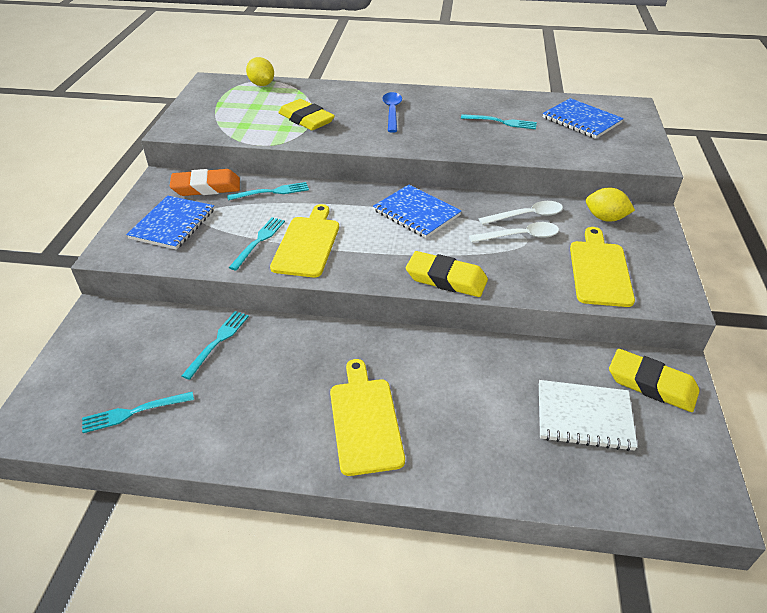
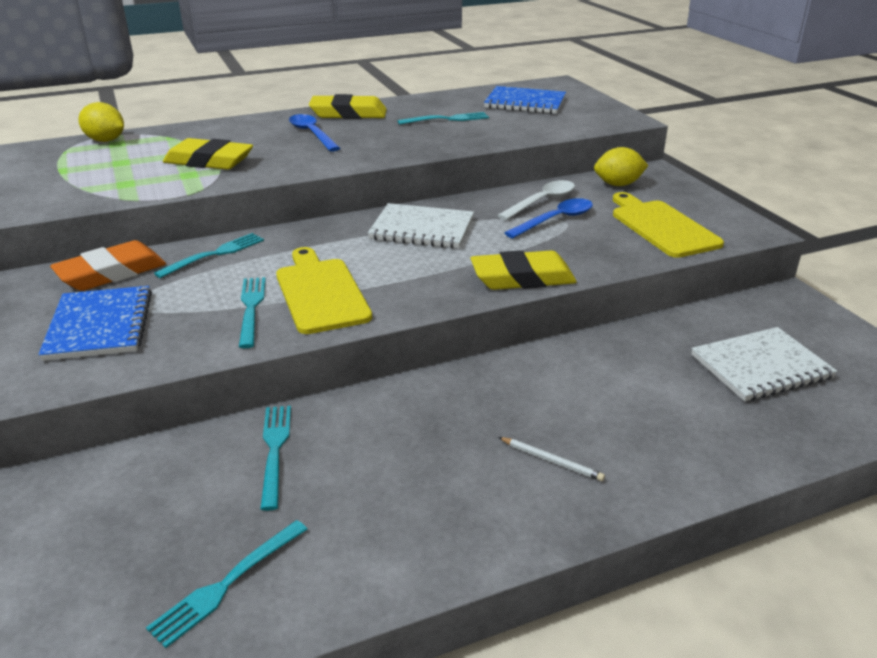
camera: 30 degrees left, 10 degrees down
(365, 420) = (551, 460): yellow cutting board -> white pencil
(416, 213) = (422, 229): blue notebook -> white notebook
(520, 236) = (555, 220): white spoon -> blue spoon
(651, 384) = (785, 317): yellow eraser -> yellow eraser (348, 113)

